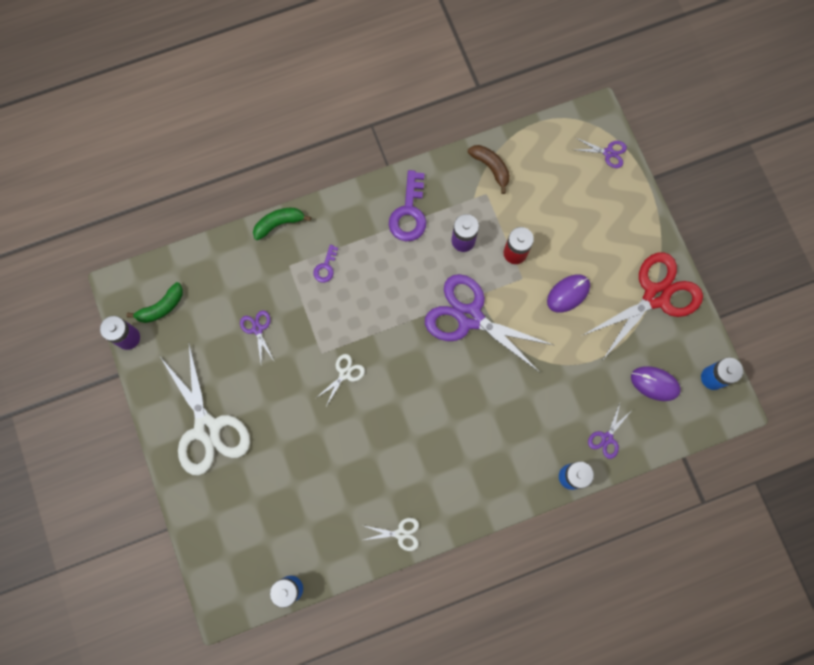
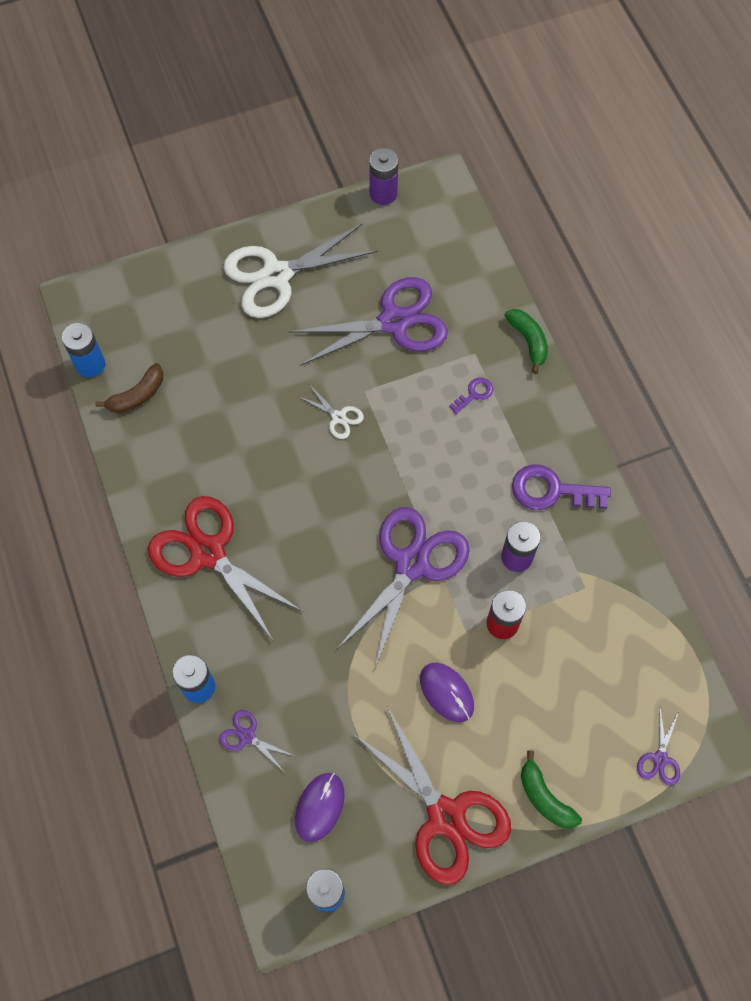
camera: 90 degrees right, 10 degrees down
(161, 307) = (419, 224): green banana -> green banana (544, 797)
(257, 329) = (394, 322): purple scissors -> purple scissors, size x2.30
(326, 267) = (474, 394): purple key -> purple key turned 120 degrees clockwise
(400, 534) = (142, 481): white scissors -> none
(462, 475) = (208, 552): none -> red scissors
(491, 167) = (623, 594): brown banana -> brown banana (137, 395)

